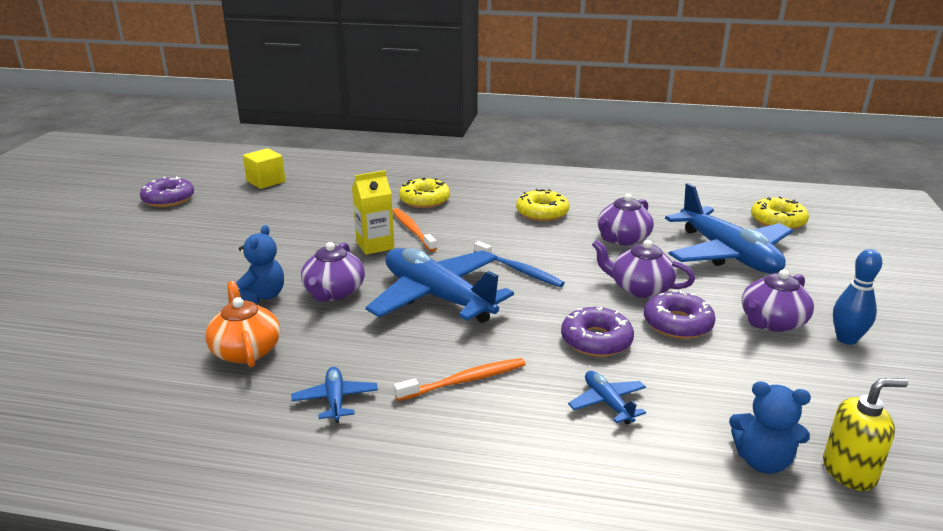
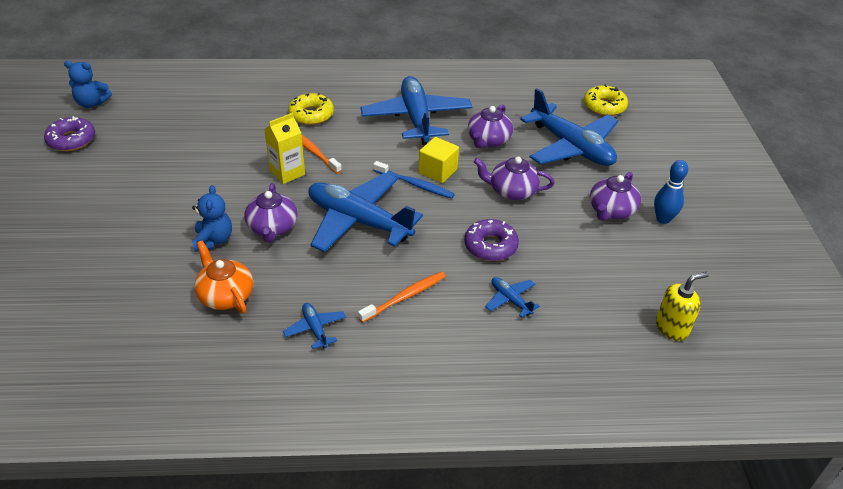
camera: 15 degrees left, 15 degrees up
(266, 181) = (155, 107): yellow cube -> yellow cube (438, 171)
(542, 213) = (416, 118): yellow donut -> blue plane
(677, 324) = (545, 222): purple donut -> none
(762, 461) = (618, 329): blue teddy bear -> blue teddy bear (92, 103)

